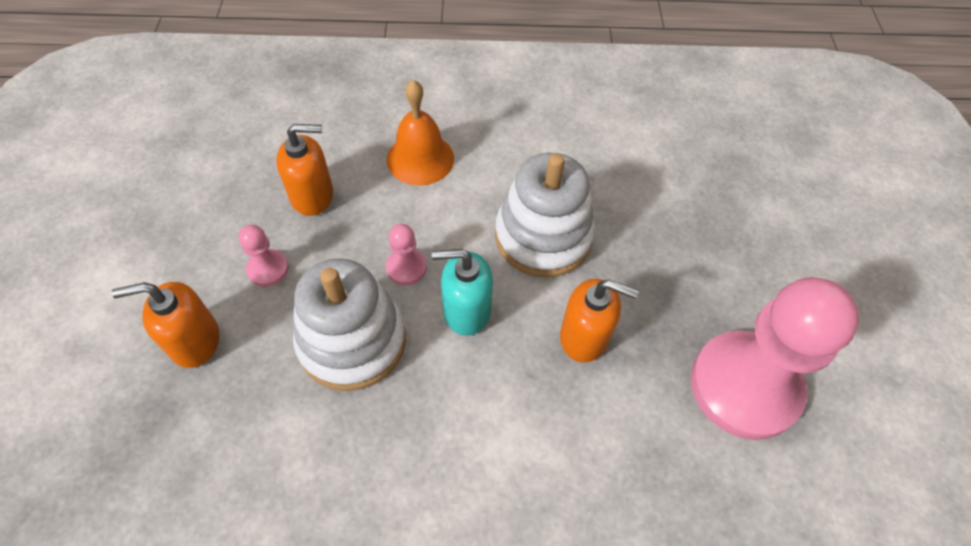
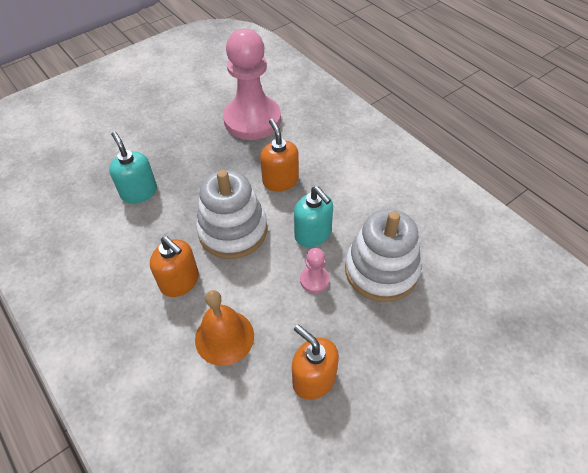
camera: 125 degrees left, 5 degrees down
(195, 341) = (464, 347): orange soap dispenser -> orange soap dispenser (180, 281)
(268, 269) = (388, 353): pink pawn -> none
(680, 185) = (139, 192): none -> turquoise soap dispenser

